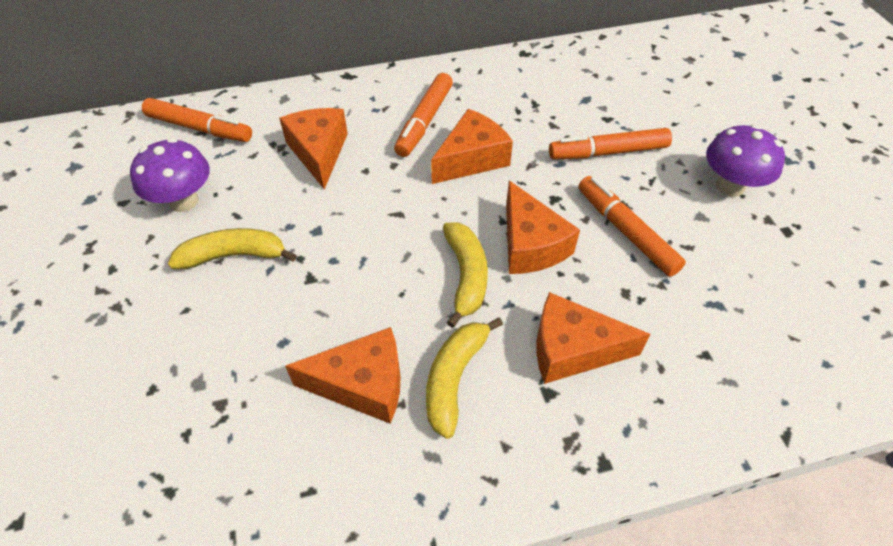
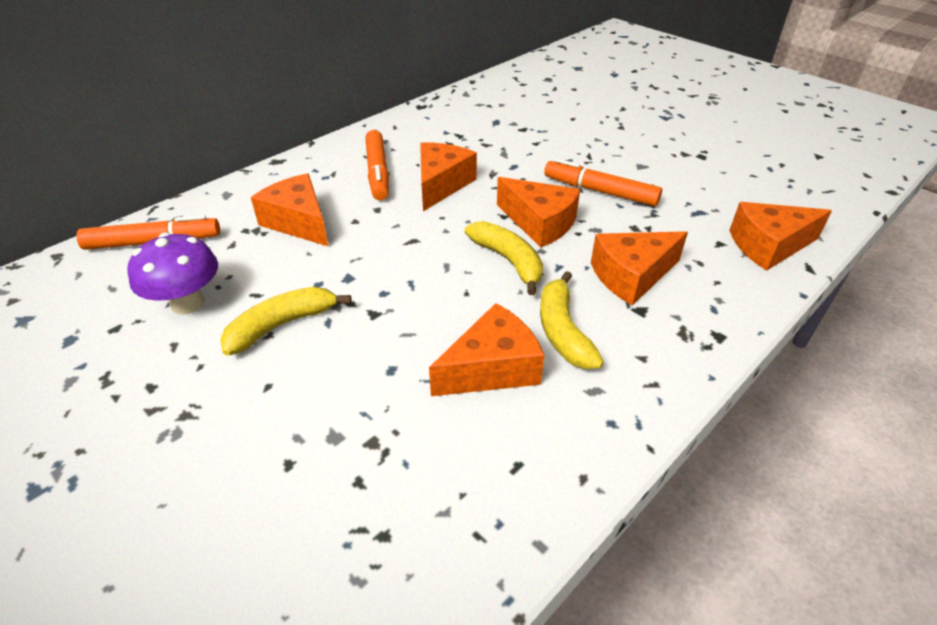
camera: 30 degrees left, 10 degrees down
(608, 152) = (542, 148): orange marker -> none
(730, 186) = (643, 143): purple mushroom -> none
(761, 385) = (768, 246): none -> orange cheese

